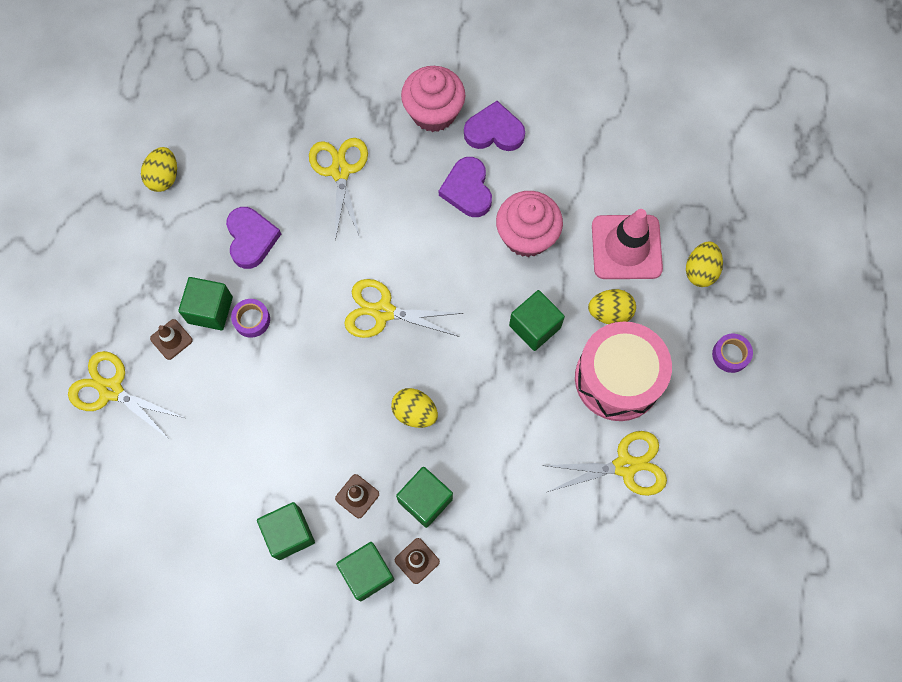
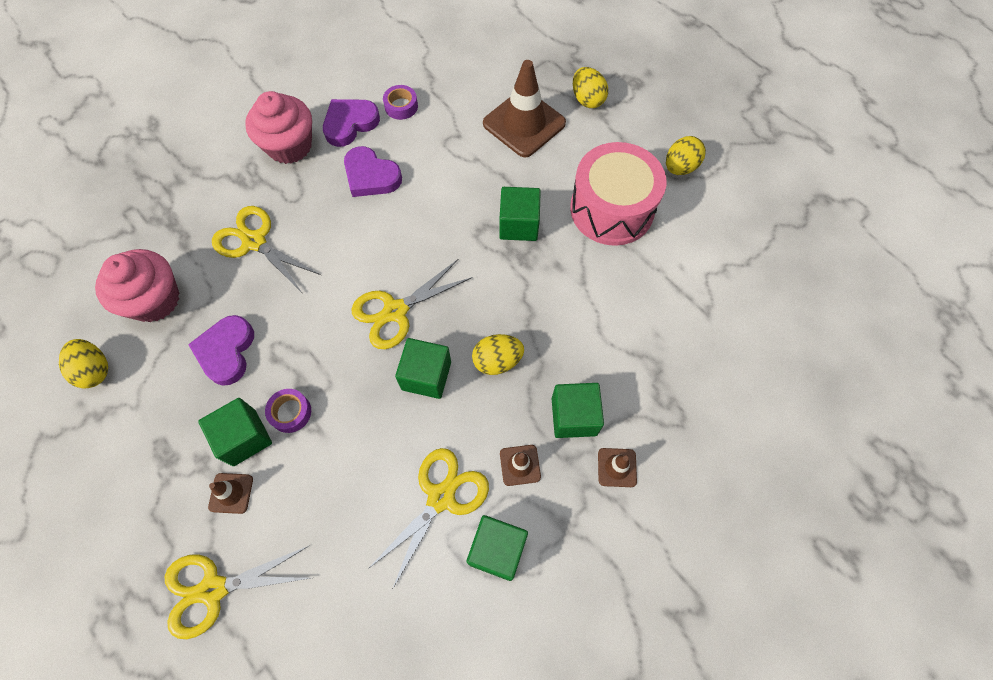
camera: 45 degrees left, 5 degrees down
(251, 239) = (226, 351): purple heart -> purple heart turned 120 degrees counterclockwise
(367, 573) = (591, 516): green cube -> green cube (426, 375)
(526, 236) = (447, 171): pink cupcake -> pink cupcake (154, 300)
(609, 313) = (559, 172): yellow egg -> yellow egg (680, 167)
(625, 466) = (680, 259): yellow scissors -> yellow scissors (441, 497)
(626, 247) = (524, 123): pink traffic cone -> brown traffic cone
(730, 355) = (663, 133): purple tape -> purple tape (401, 106)

